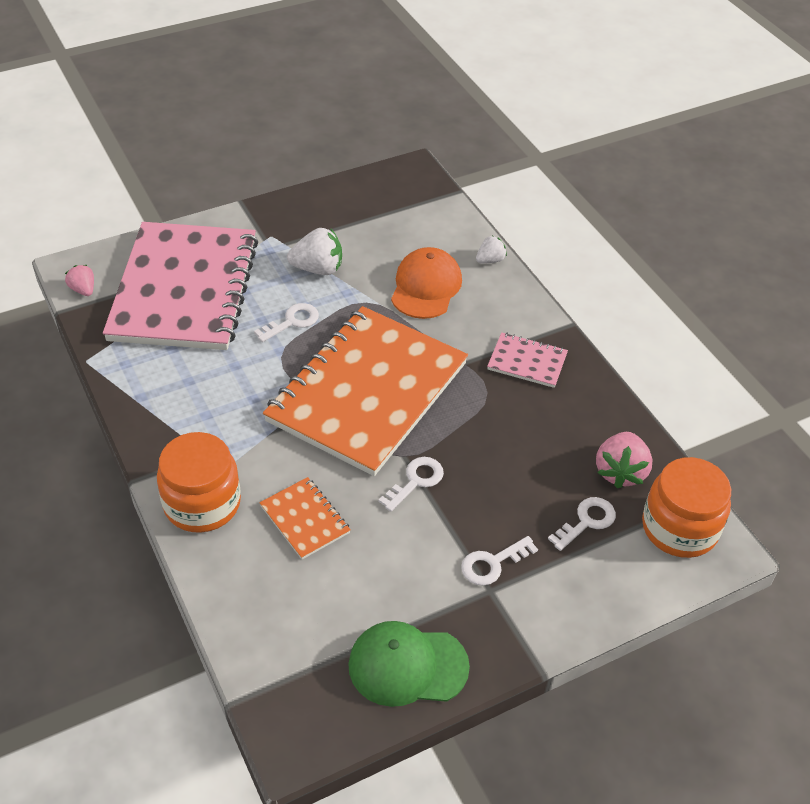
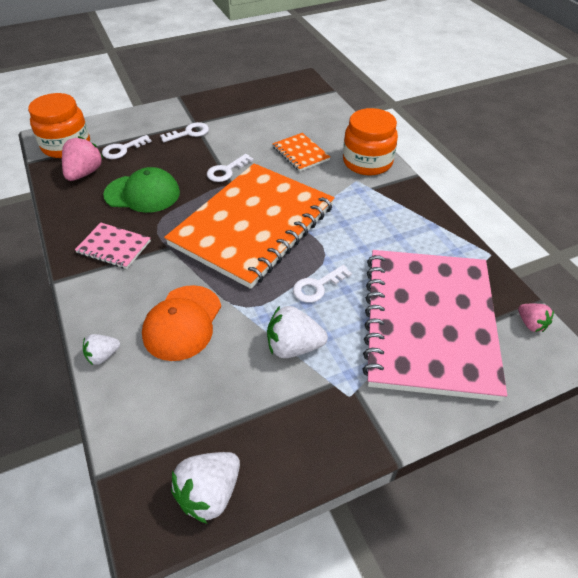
camera: 175 degrees left, 0 degrees up
(378, 183) = (209, 493): none -> white strawberry
(407, 666) = (246, 99): green cap -> green cap (142, 194)

